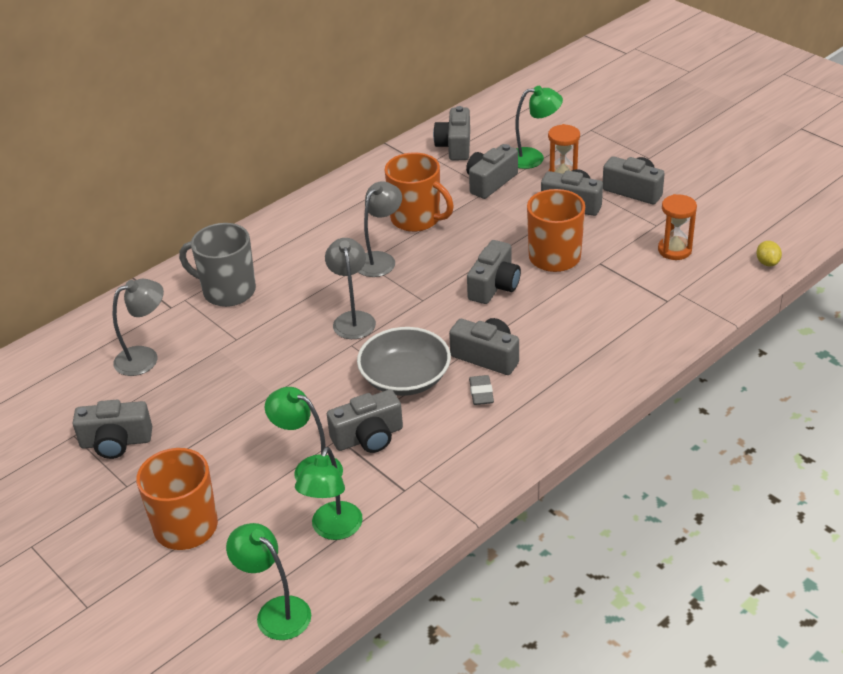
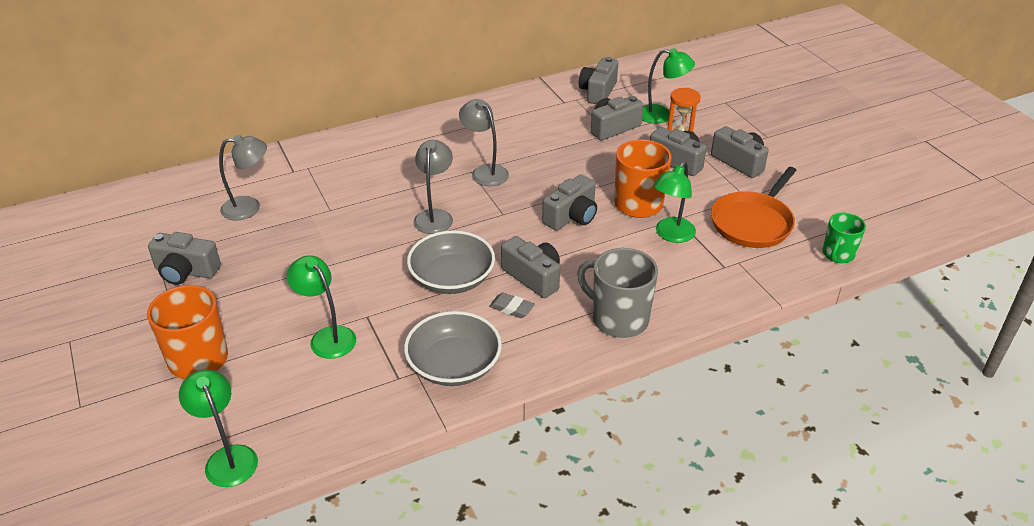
camera: 15 degrees right, 0 degrees up
(227, 291) = (345, 169): grey mug -> grey mug (618, 319)
(333, 529) = (318, 397): green lamp -> green lamp (671, 235)
(368, 437) = (393, 322): grey camera -> none
(380, 259) = (485, 171): grey lamp -> grey lamp turned 90 degrees counterclockwise
(417, 219) = (534, 145): orange mug -> none
(453, 463) = (454, 365): none -> grey bowl
(481, 393) = (511, 308): grey eraser -> grey eraser turned 75 degrees counterclockwise
(674, 250) = (753, 223): orange hourglass -> orange pan
(767, 263) = (838, 254): yellow lemon -> green mug

